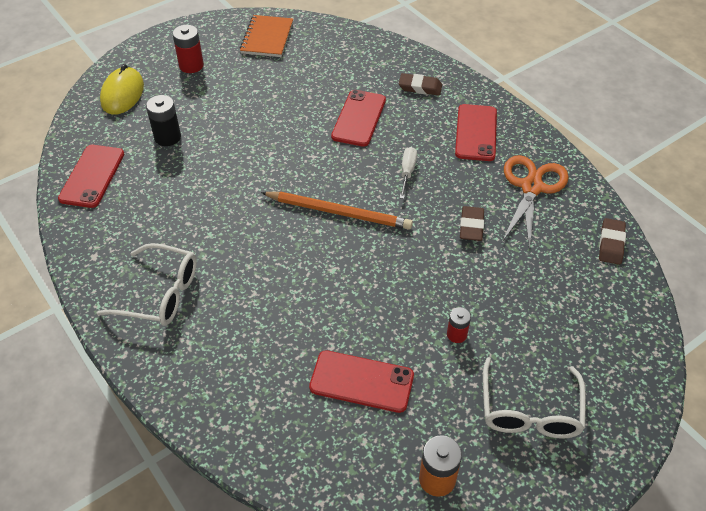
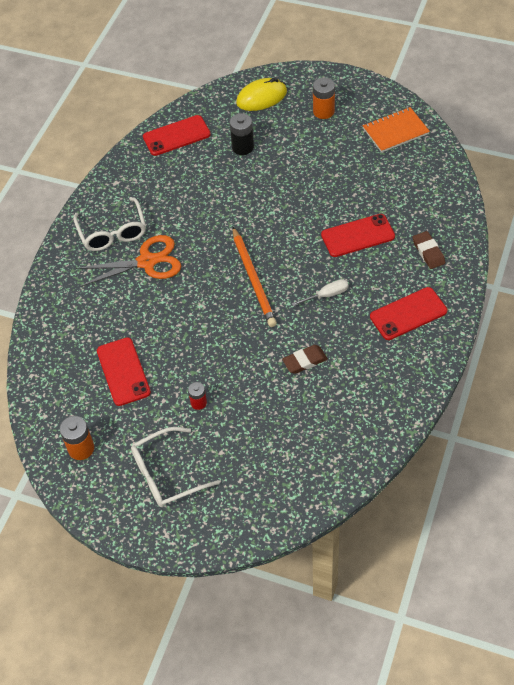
camera: 60 degrees right, 5 degrees up
(191, 65) = (323, 111): red battery -> orange battery
(531, 187) = (378, 378): orange scissors -> orange scissors (147, 261)
(611, 244) = (360, 457): brown eraser -> none

